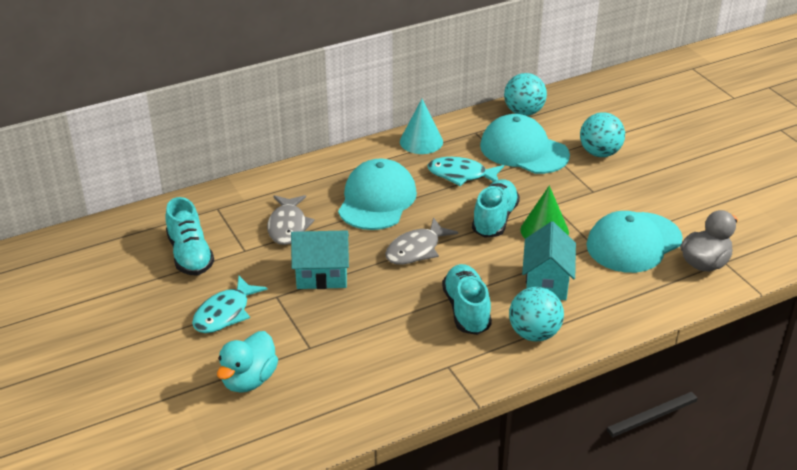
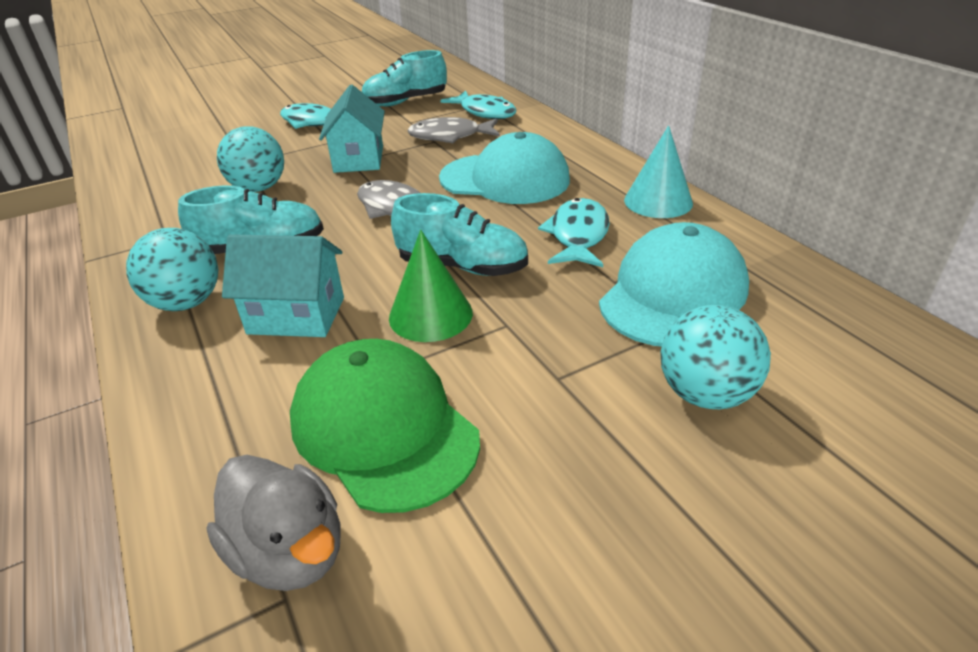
camera: 90 degrees right, 0 degrees up
(238, 207) = (485, 112): none -> turquoise fish
(249, 380) = (214, 141): turquoise duck -> none
(524, 112) = (810, 294): turquoise ball -> turquoise ball (259, 188)
(634, 242) = (384, 428): turquoise cap -> green cap

